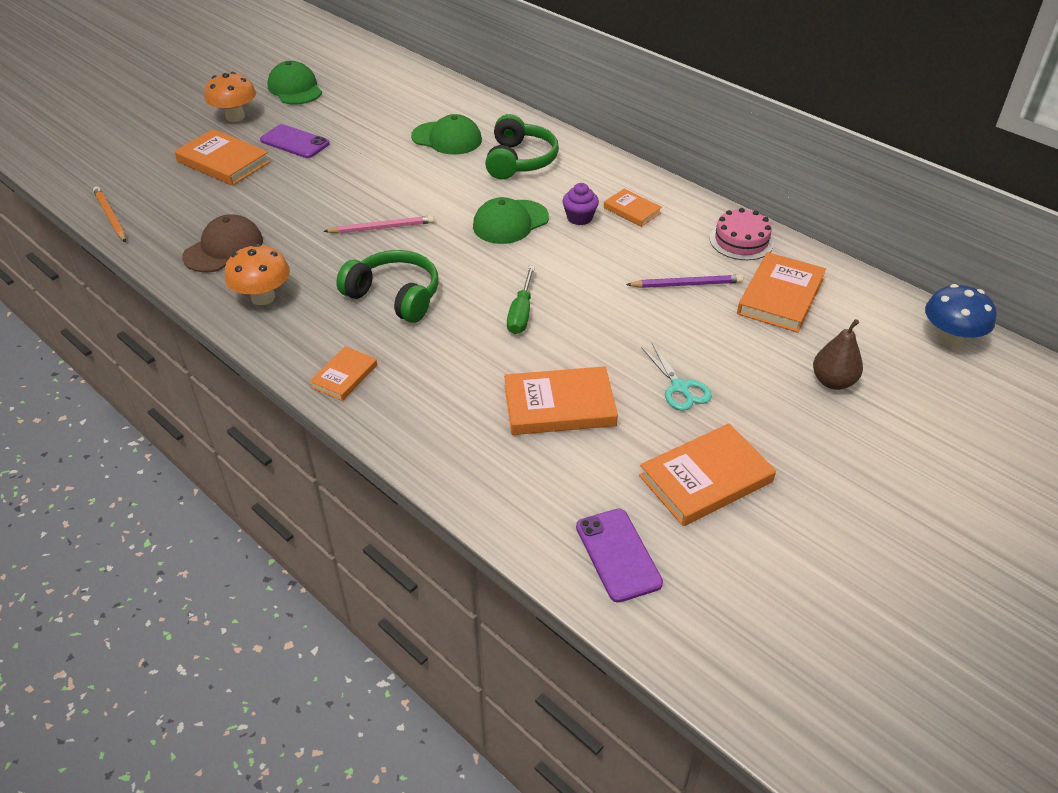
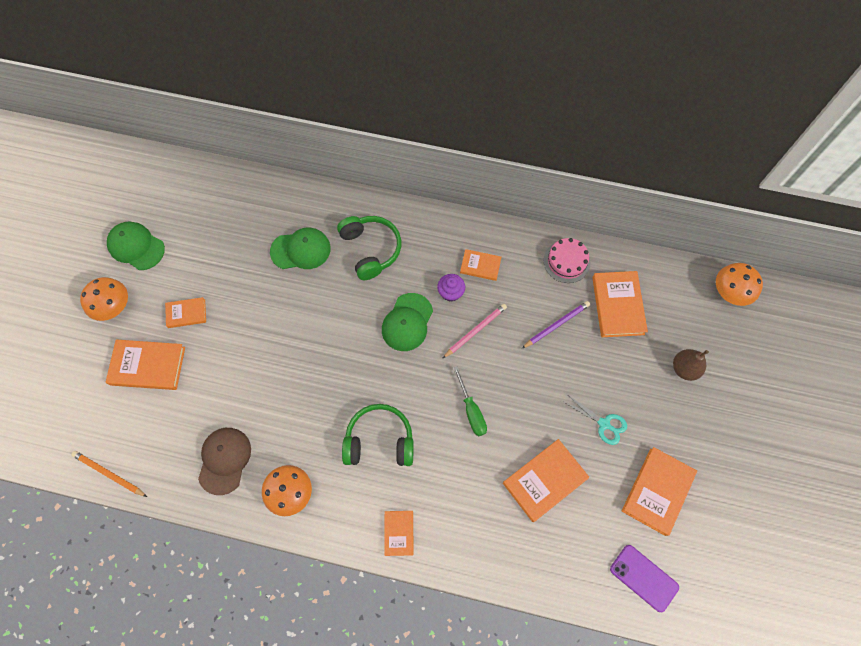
camera: 30 degrees left, 25 degrees up
(295, 142) = (186, 313): purple phone -> orange book
(382, 227) = (322, 376): pink pencil -> pink pencil (475, 331)
(950, 339) = (729, 293): blue mushroom -> orange mushroom

